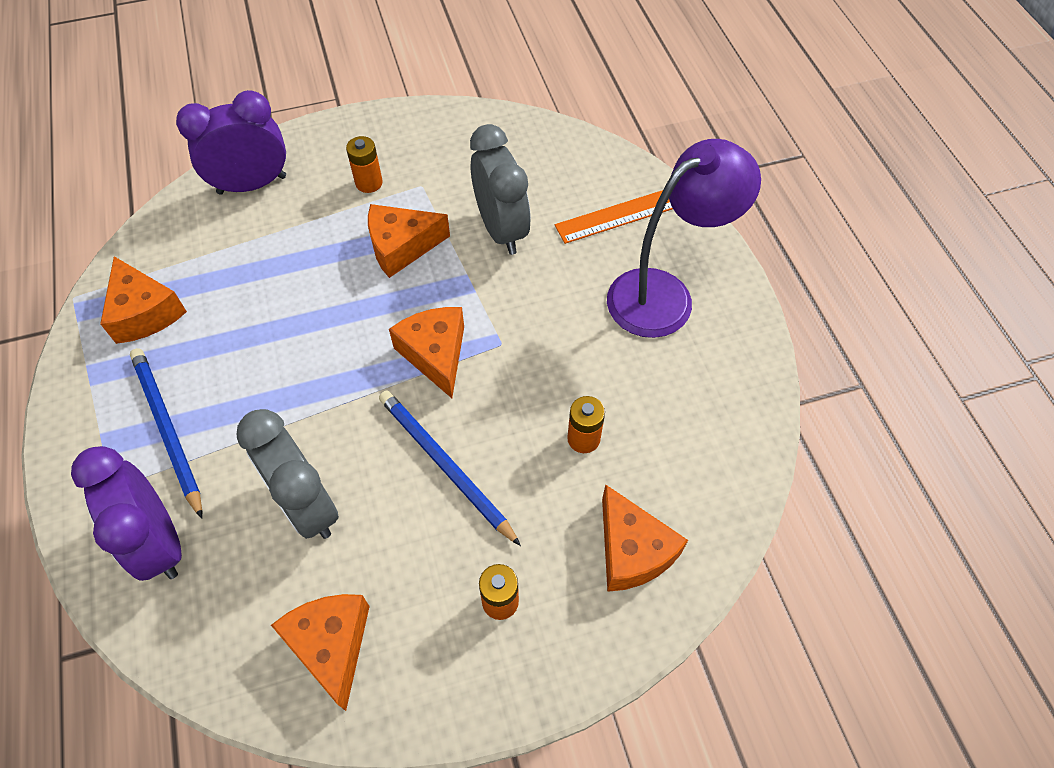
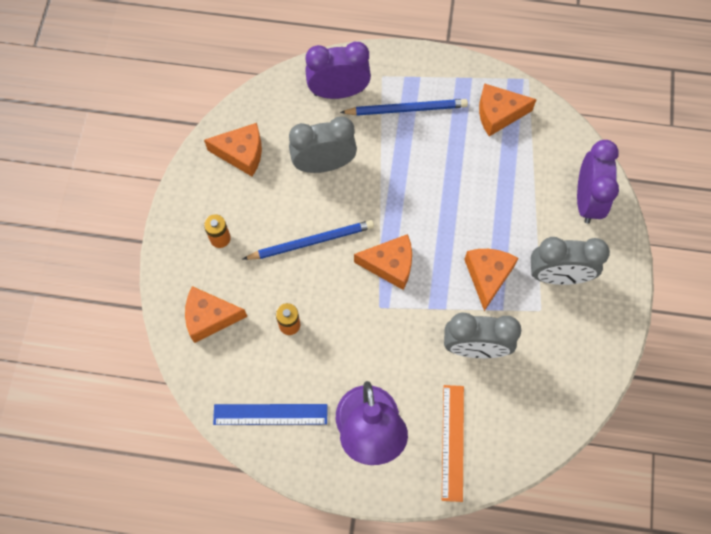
camera: 115 degrees right, 10 degrees up
(369, 183) = (558, 276): orange battery -> grey clock
(714, 407) = (270, 414): none -> blue ruler

